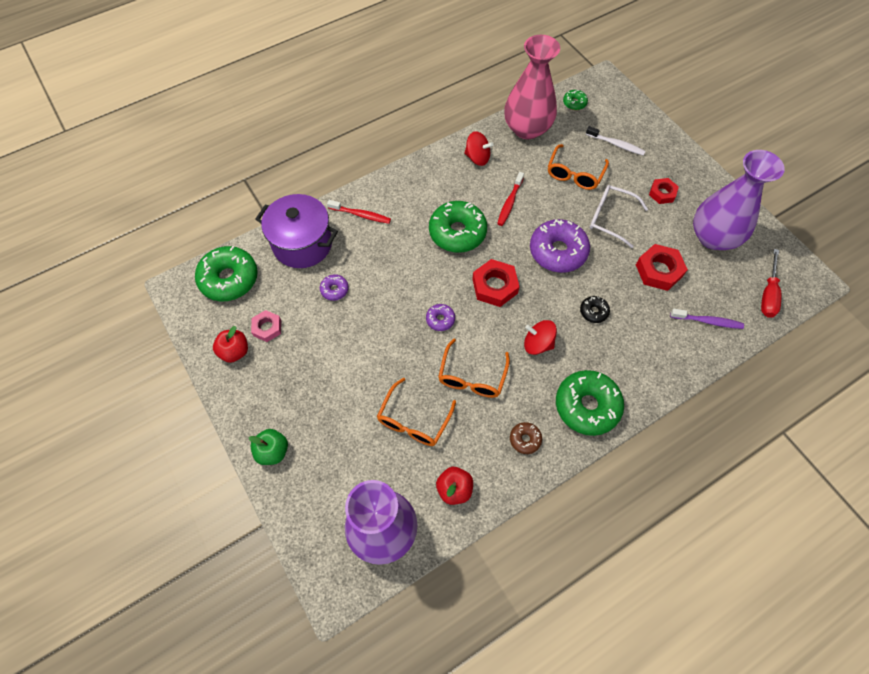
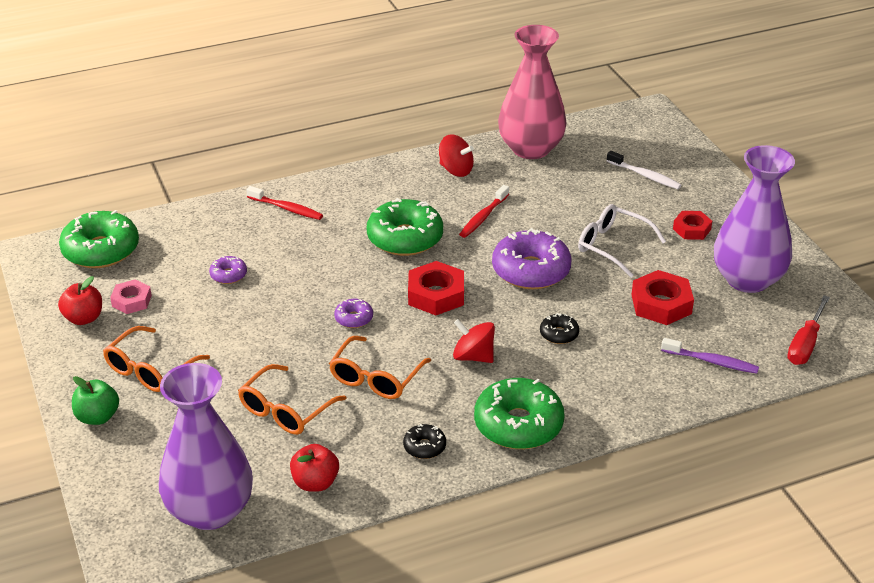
camera: 10 degrees right, 25 degrees down
(302, 244) = (203, 228): purple pot -> none
(525, 439) = (424, 447): brown donut -> black donut
(574, 103) = (602, 130): green donut -> none
(574, 174) = (579, 198): orange glasses -> orange glasses (150, 369)

